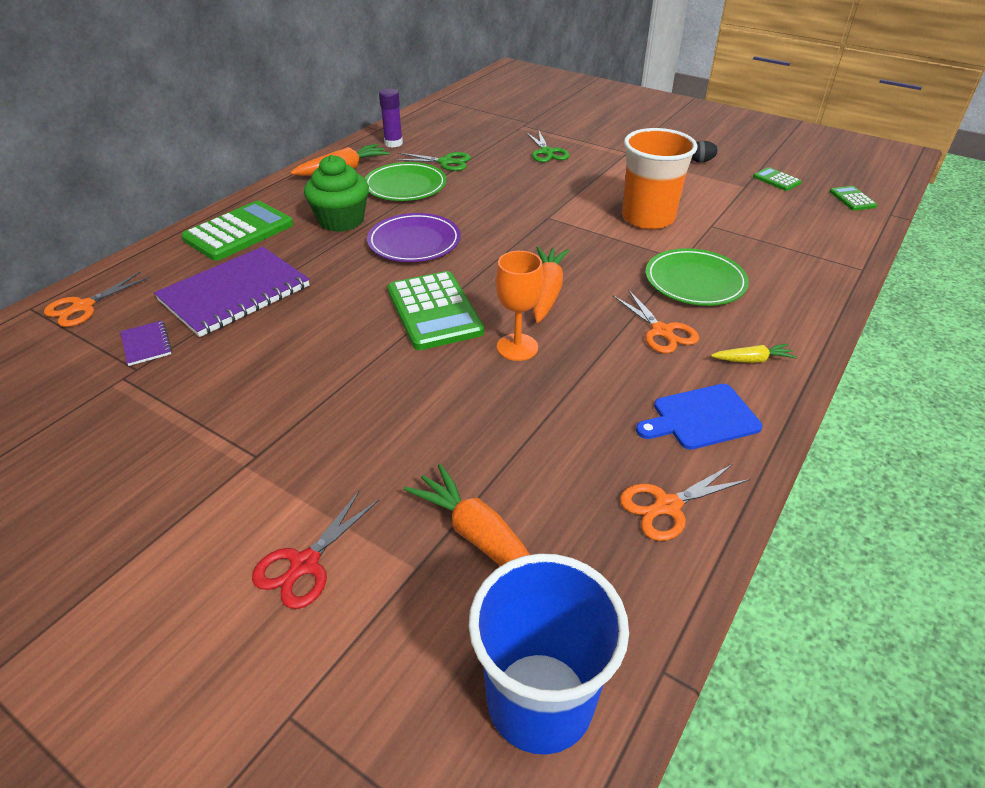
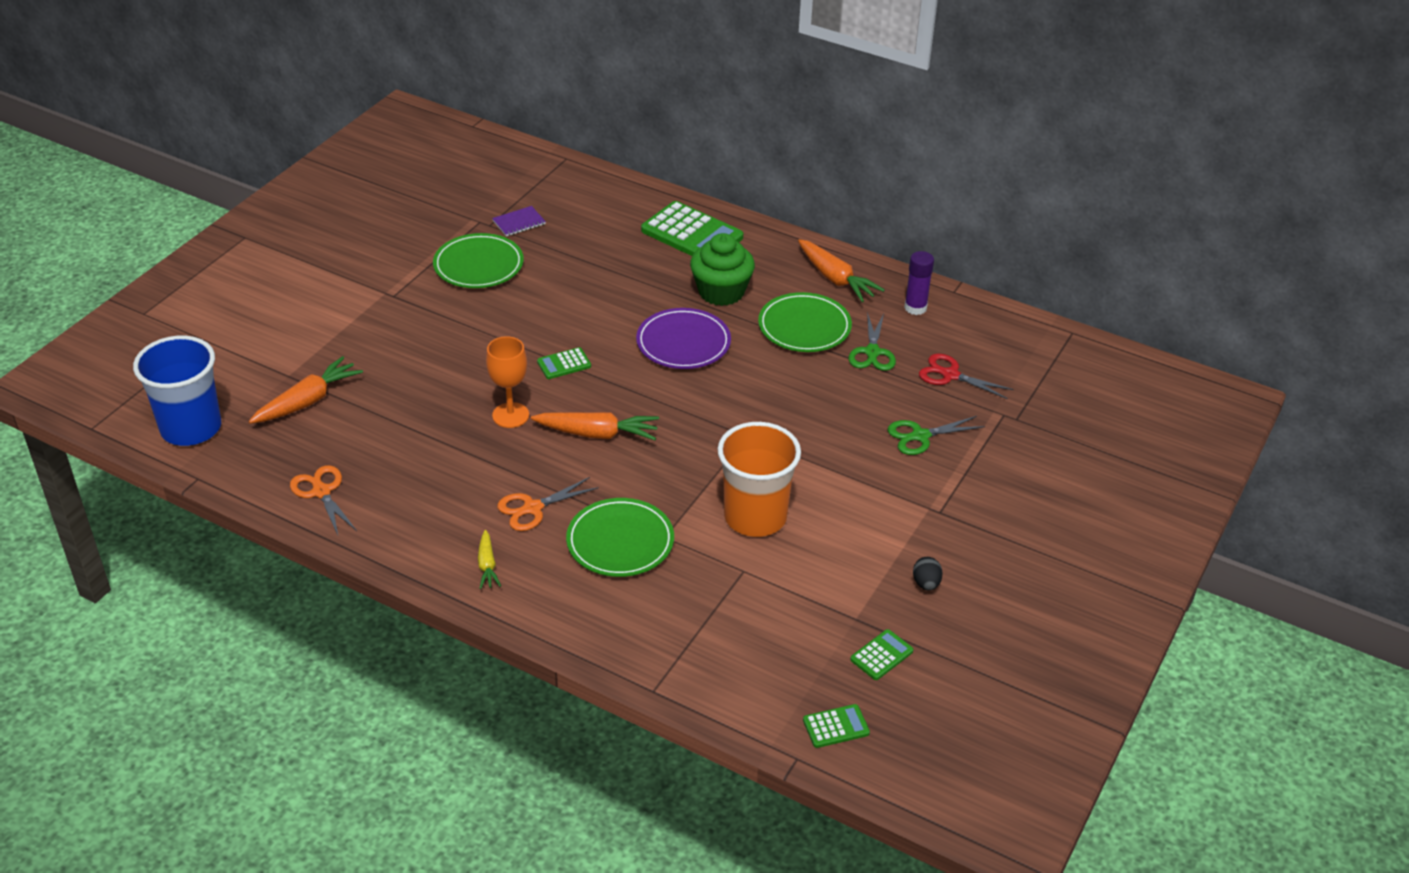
camera: 85 degrees right, 0 degrees up
(83, 307) = (568, 182): orange scissors -> none
(222, 376) = (478, 265): none -> green plate
(235, 293) = (589, 251): purple notebook -> none
(305, 564) = (299, 330): red scissors -> red scissors (950, 375)
(434, 311) = (564, 364): green calculator -> green calculator, size x0.48
(701, 417) = (412, 521): blue cutting board -> none

